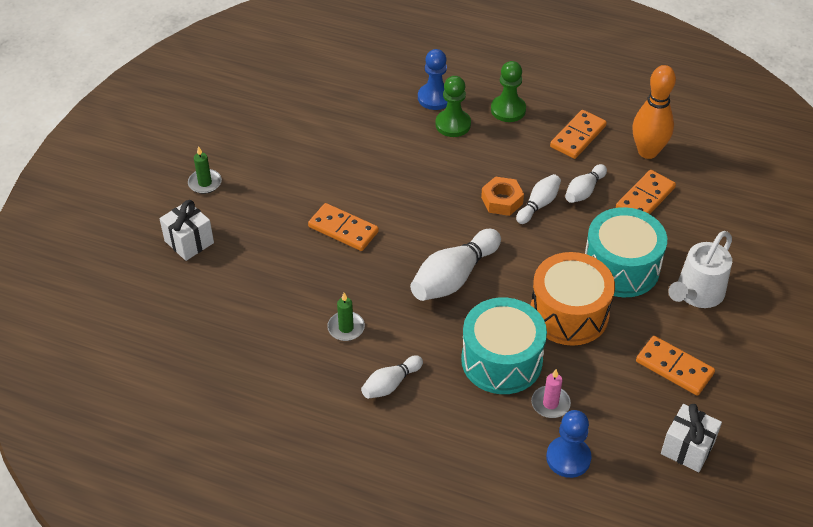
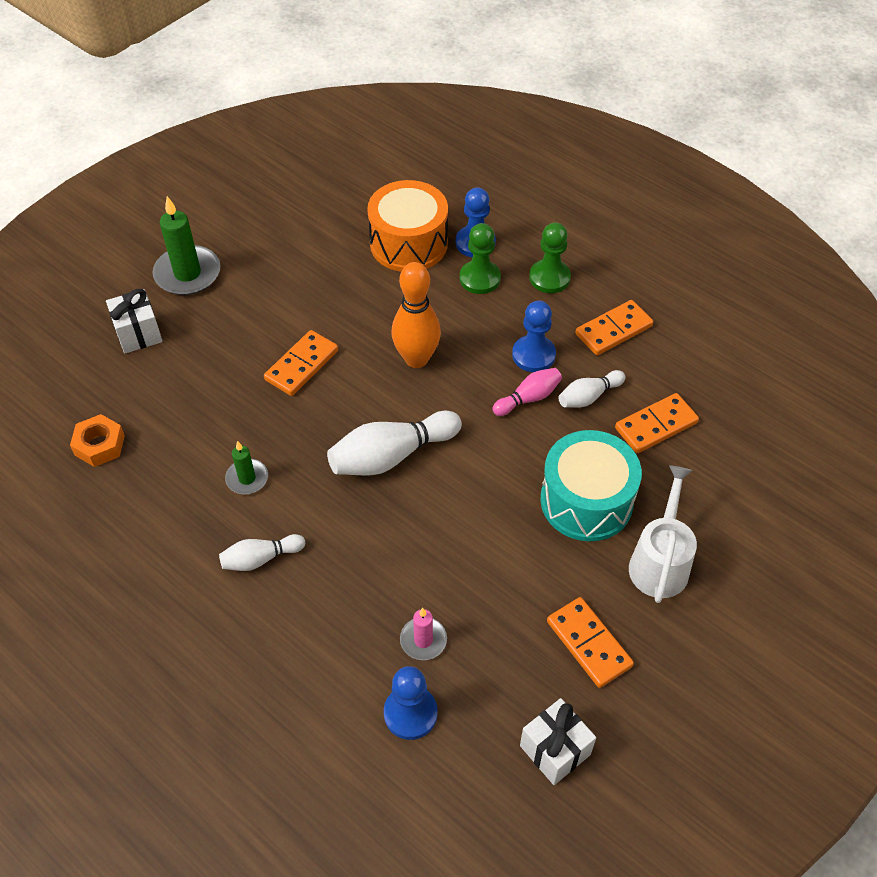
camera: 20 degrees right, 5 degrees up
(205, 183) = (187, 273): green candle -> green candle, size x1.79
(343, 229) = (302, 365): orange domino -> orange domino turned 75 degrees clockwise
(501, 360) = (395, 570): turquoise drum -> none
(502, 201) = (489, 381): orange nut -> orange nut (99, 445)
(526, 171) = (533, 355): none -> blue pawn
(538, 205) = (528, 398): white bowling pin -> pink bowling pin
(569, 313) = (498, 538): orange drum -> orange drum (408, 243)
(647, 152) = (686, 370): orange bowling pin -> orange bowling pin (416, 359)
(696, 294) = (660, 561): white watering can -> white watering can turned 135 degrees clockwise

